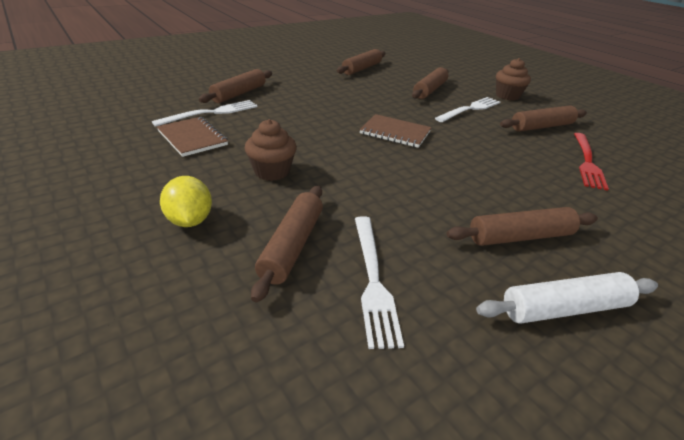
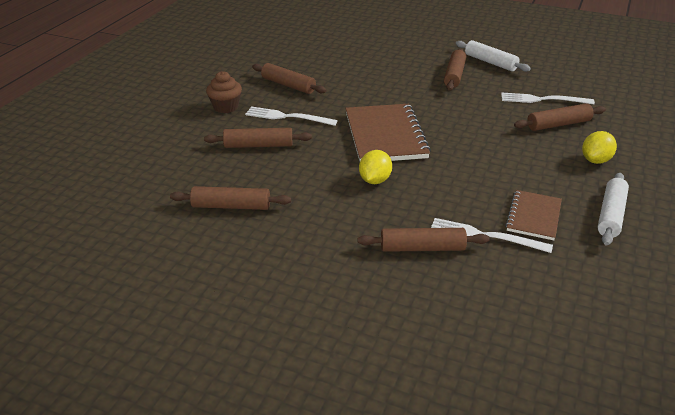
camera: 120 degrees left, 0 degrees up
(123, 170) = (611, 215): none -> white rolling pin
(272, 171) = (514, 159): brown cupcake -> none
(332, 106) = (375, 180): none -> yellow lemon
(373, 279) = (542, 100): white fork -> white fork turned 135 degrees counterclockwise
(395, 132) = (385, 135): brown notebook -> brown notebook, size x1.73
(520, 236) = (454, 75): brown rolling pin -> brown rolling pin turned 60 degrees clockwise
(587, 162) = (333, 66): red fork -> none

